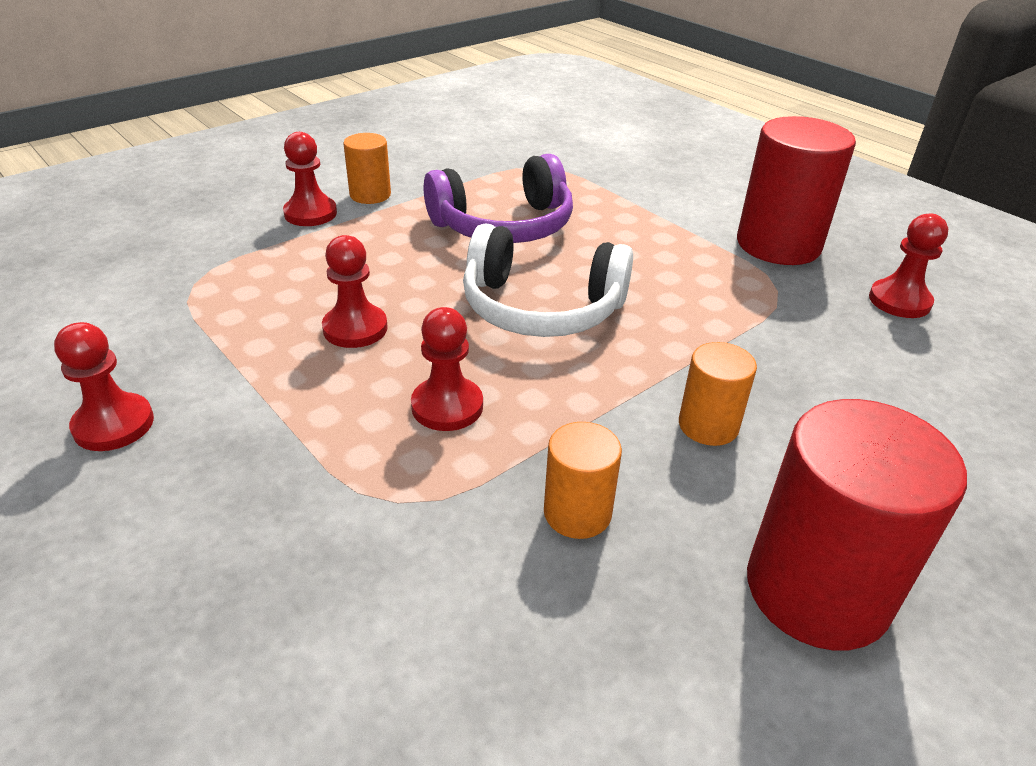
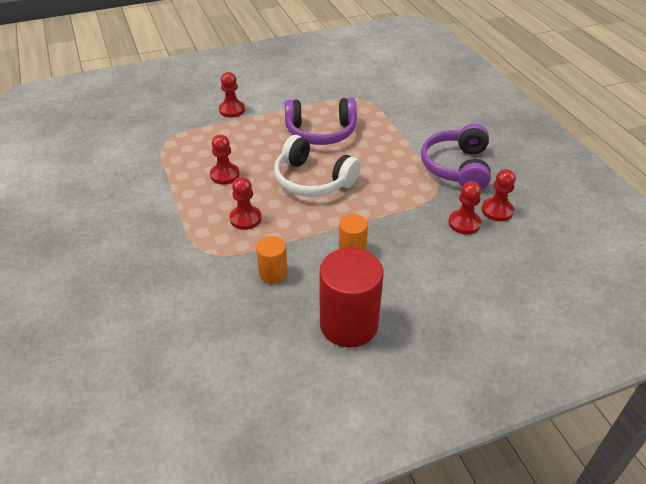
camera: 20 degrees right, 5 degrees up
(114, 425) = (115, 199): red pawn -> red pawn (464, 223)
(370, 195) = (265, 103): orange cylinder -> none
(778, 245) = (457, 167): red cylinder -> purple headphones

